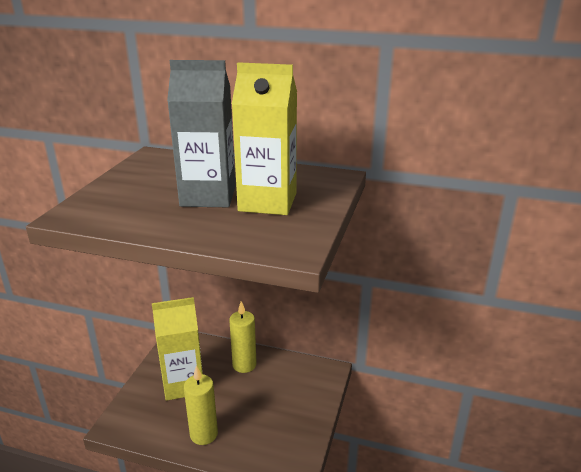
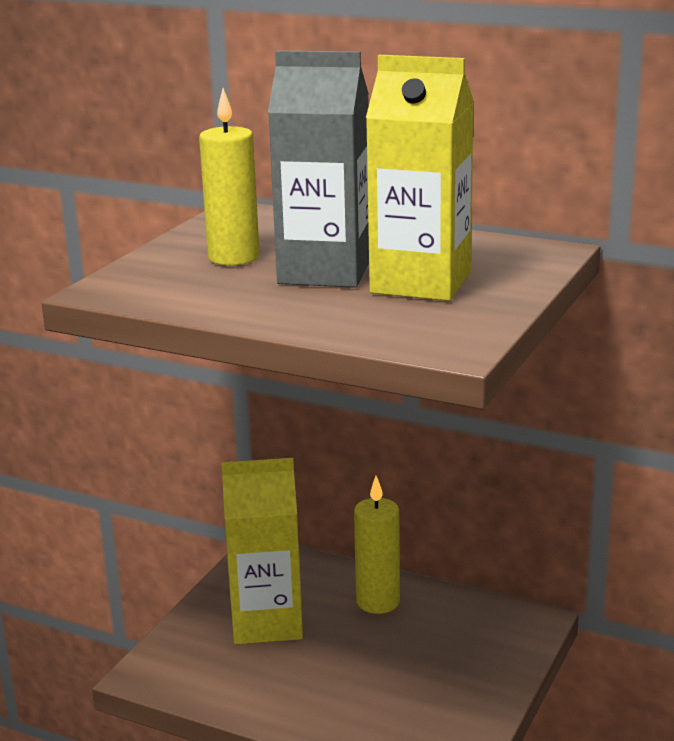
camera: 10 degrees right, 5 degrees down
(204, 434) = (296, 698): yellow candle -> yellow candle (233, 257)

